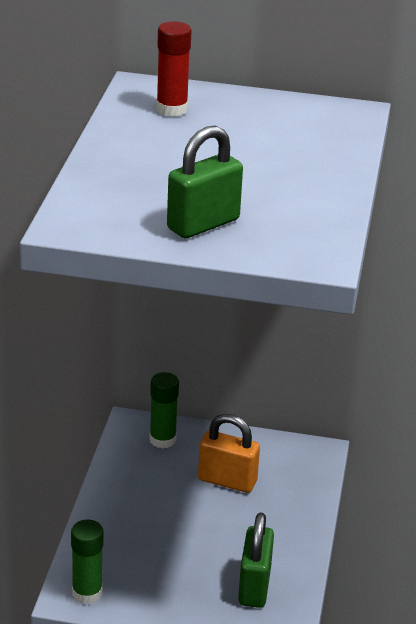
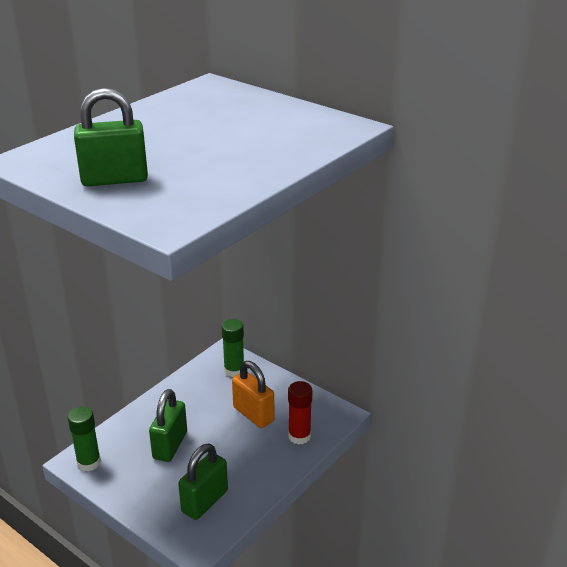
camera: 30 degrees right, 0 degrees up
(164, 544) = (170, 445): none -> green padlock
(172, 109) = (209, 101): red glue stick -> red glue stick (299, 436)

